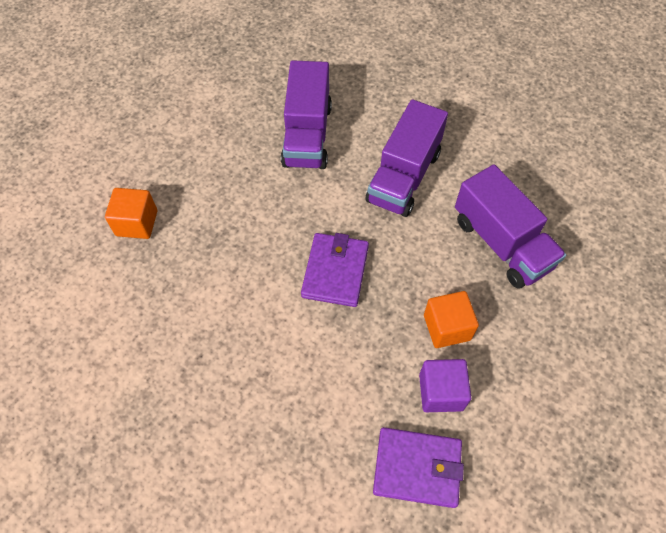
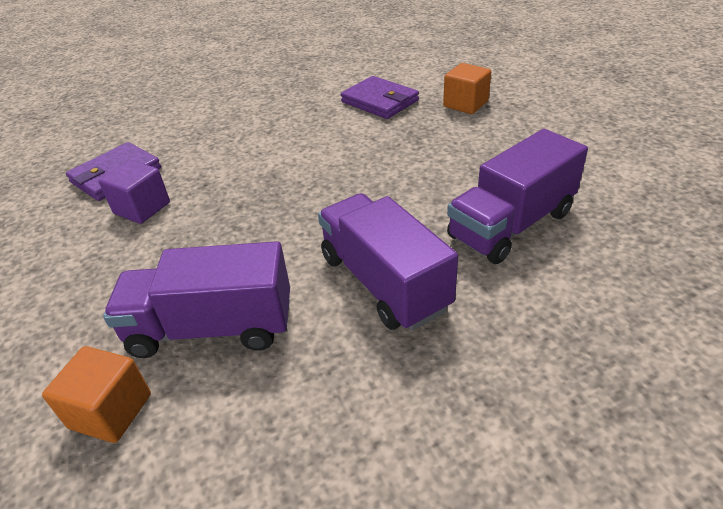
camera: 125 degrees right, 20 degrees down
(307, 135) = (511, 225): purple truck -> purple truck turned 75 degrees counterclockwise
(335, 271) = (314, 189): purple wallet -> purple wallet (379, 101)
(447, 327) = (183, 236): orange cube -> orange cube (111, 411)

